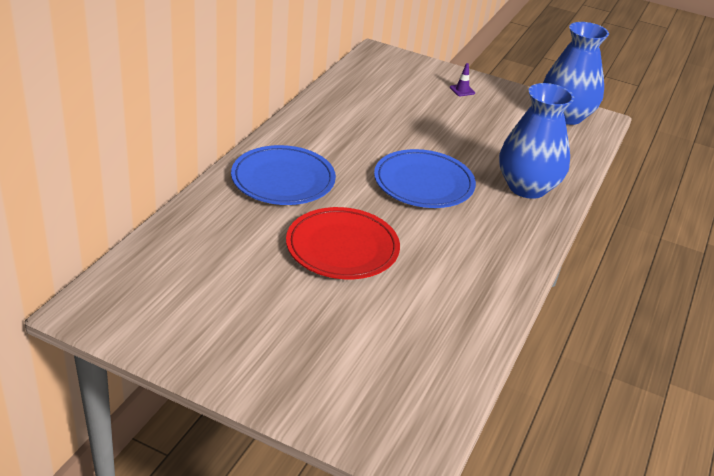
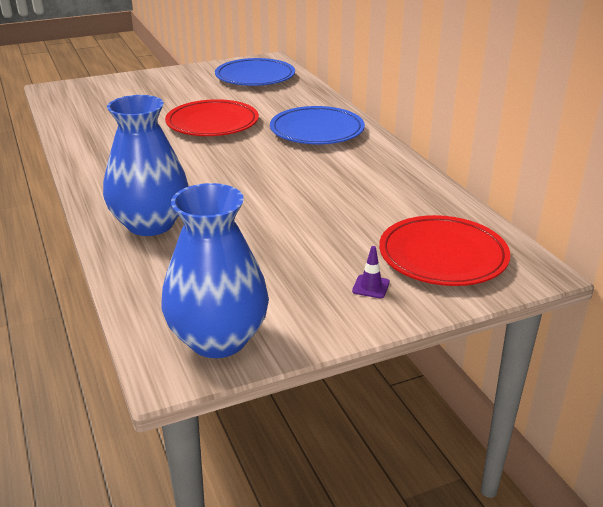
camera: 135 degrees right, 5 degrees down
(401, 78) = (443, 256): none -> red plate
(423, 183) = (233, 178): blue plate -> blue plate (255, 77)

